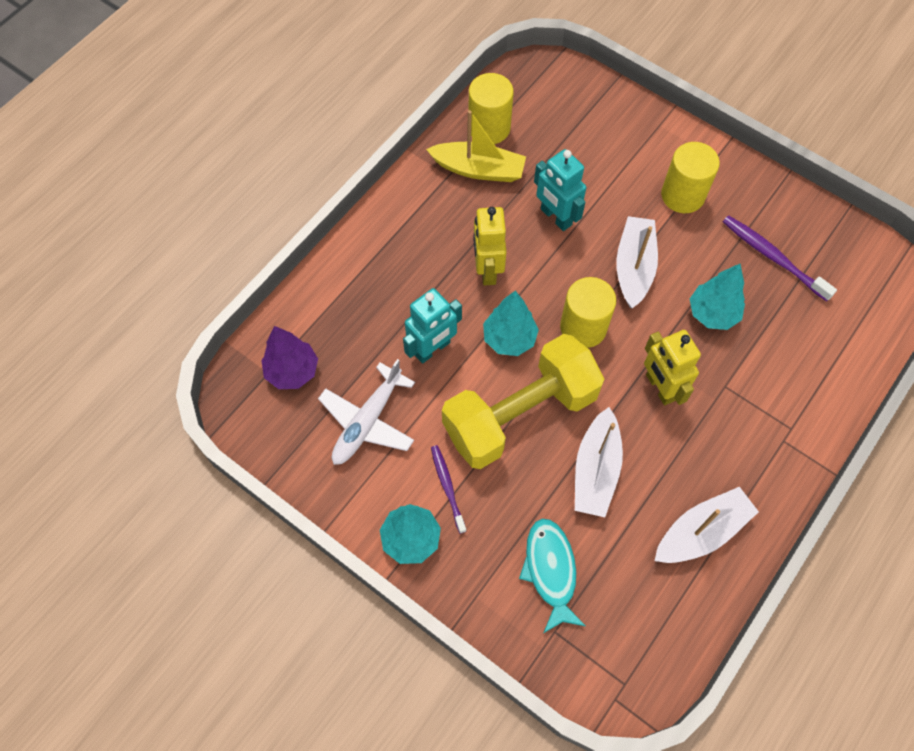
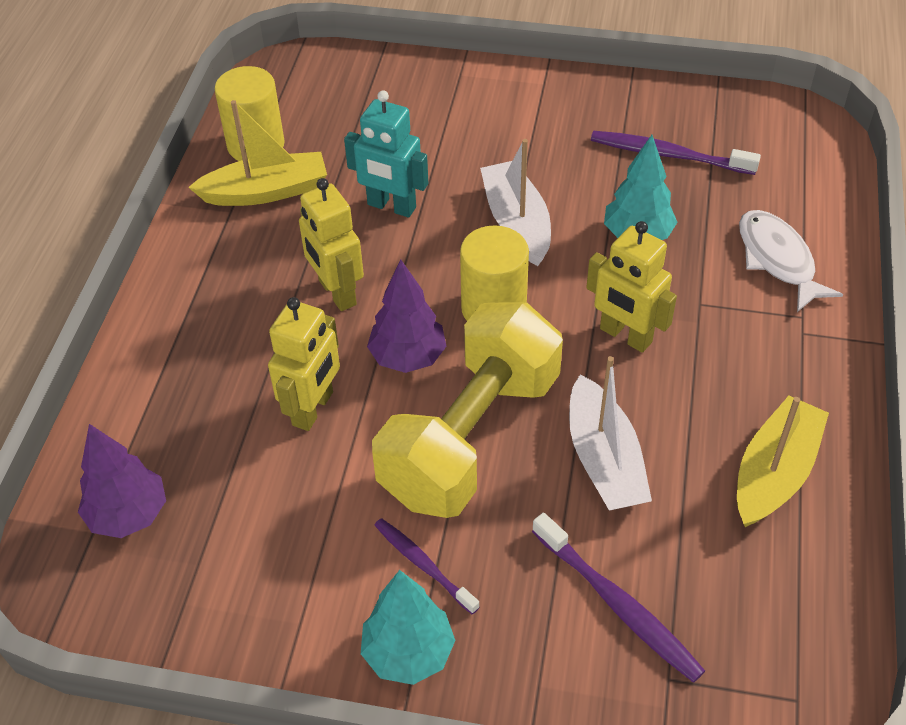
camera: 25 degrees left, 15 degrees down
(368, 421) = (269, 531): white plane -> none
(432, 349) = (313, 409): turquoise robot -> yellow robot
(509, 339) = (408, 357): turquoise tree -> purple tree
(550, 570) = (618, 605): turquoise fish -> purple toothbrush
(682, 195) = (529, 132): yellow cylinder -> none
(701, 531) = (774, 472): white boat -> yellow boat
(801, 376) = (777, 259): none -> white fish

